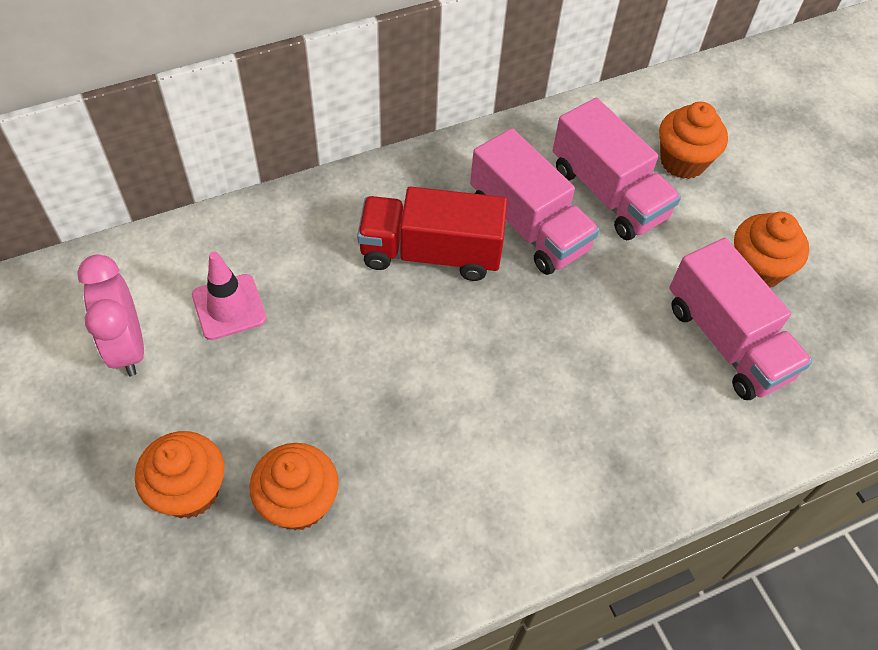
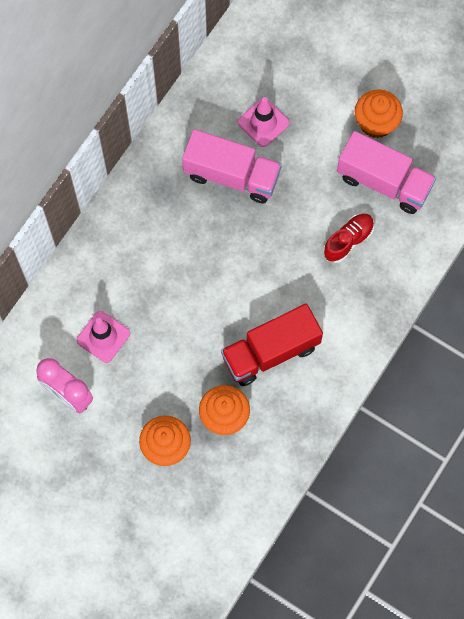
camera: 30 degrees left, 15 degrees up
(431, 253) = (189, 230): red truck -> red truck (271, 352)
(608, 193) = (263, 122): pink truck -> pink traffic cone
(632, 382) = (348, 240): none -> red shoe
(682, 161) = (293, 70): orange cupcake -> none

